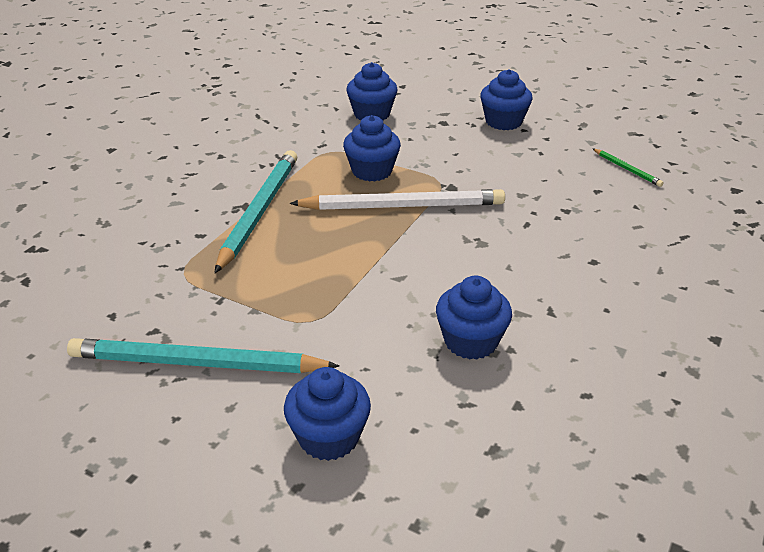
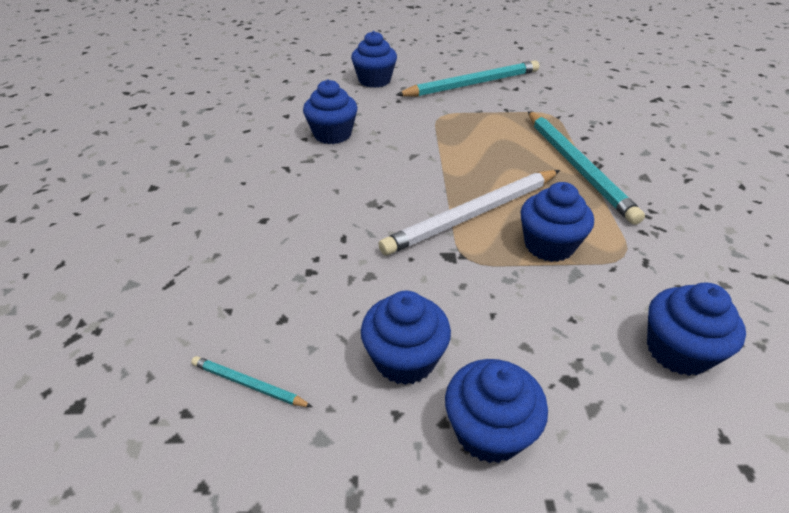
camera: 150 degrees right, 5 degrees up
(527, 153) = (405, 359): none -> blue cupcake
(627, 169) = (249, 384): green pencil -> turquoise pencil

